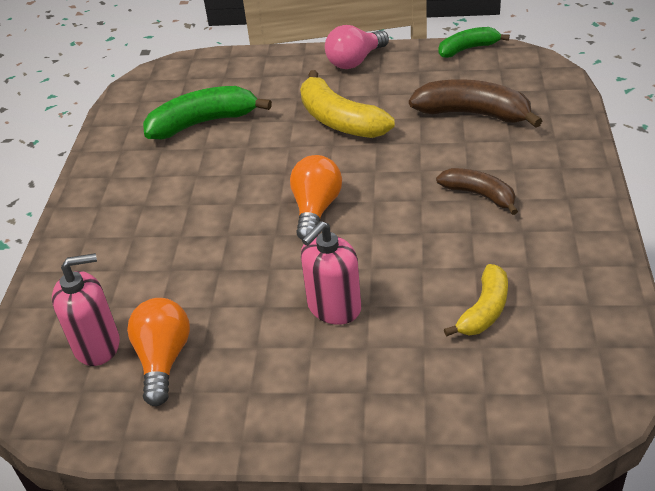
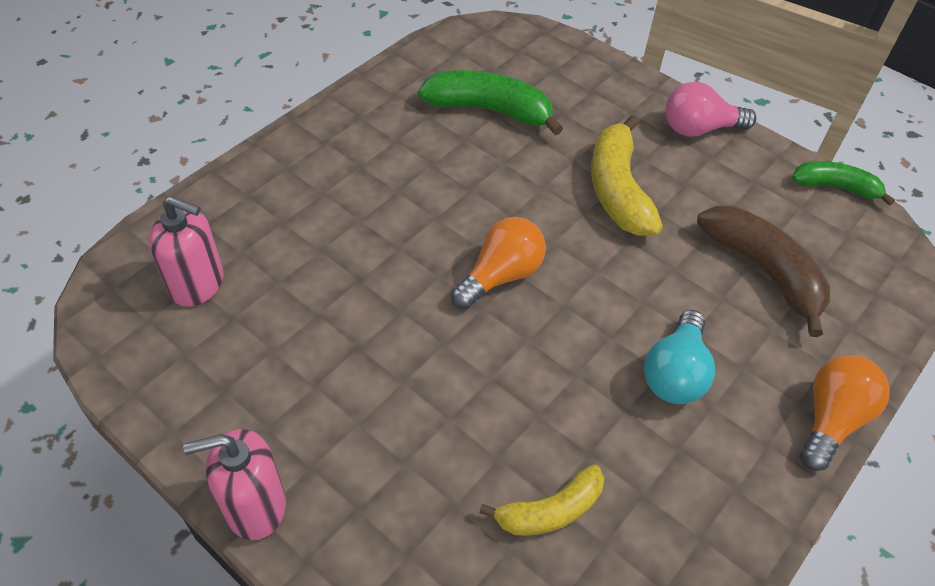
camera: 30 degrees right, 10 degrees up
(163, 359) = (231, 339): orange light bulb -> orange light bulb (831, 419)
(334, 307) = (416, 396): pink soap dispenser -> pink soap dispenser (255, 506)
(479, 195) = (675, 373): brown banana -> turquoise light bulb

